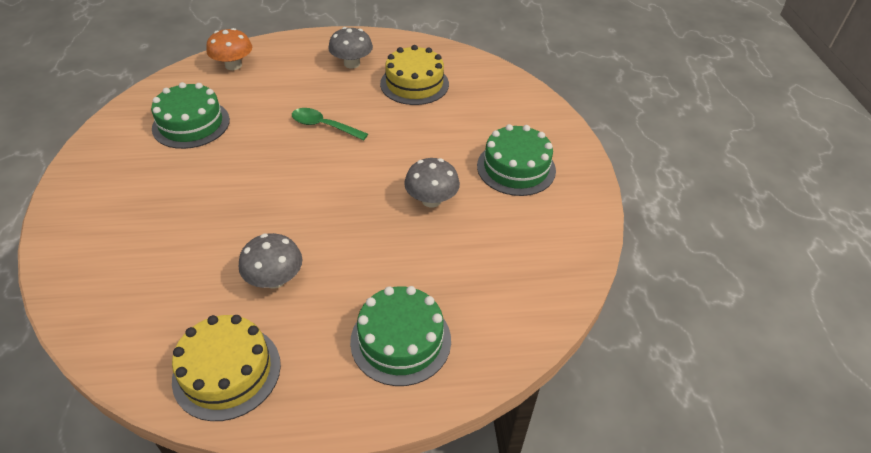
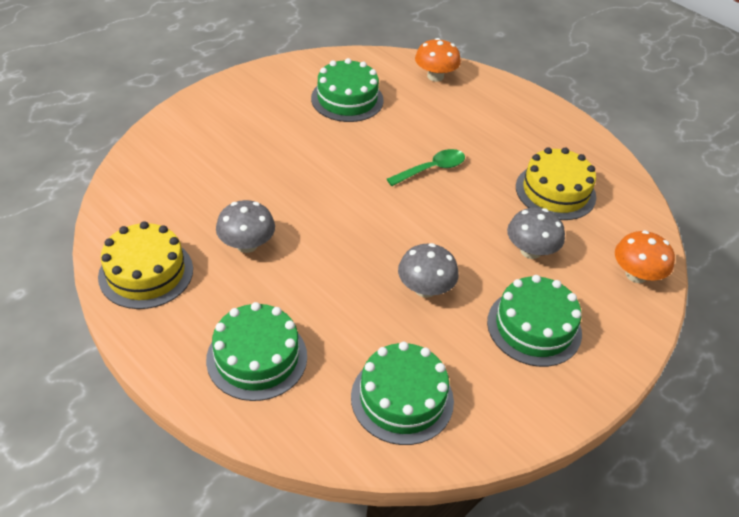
camera: 50 degrees right, 0 degrees up
(323, 126) = (432, 169): green spoon -> green spoon turned 75 degrees clockwise
(352, 63) = (527, 137): grey mushroom -> grey mushroom (530, 251)
(516, 273) = (402, 398): none -> green cake
(518, 97) = (636, 275): none -> orange mushroom

